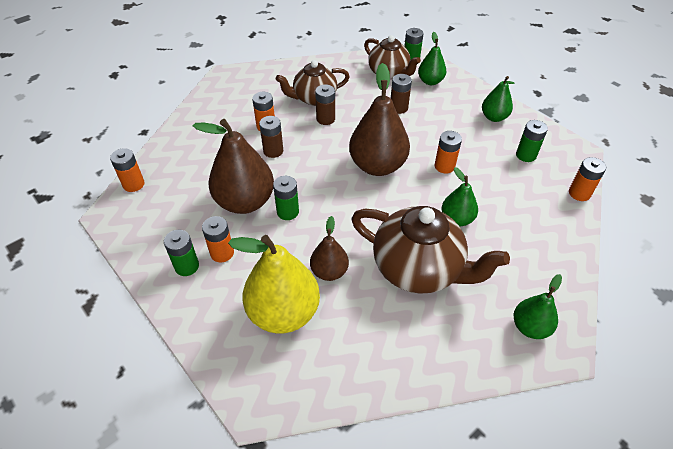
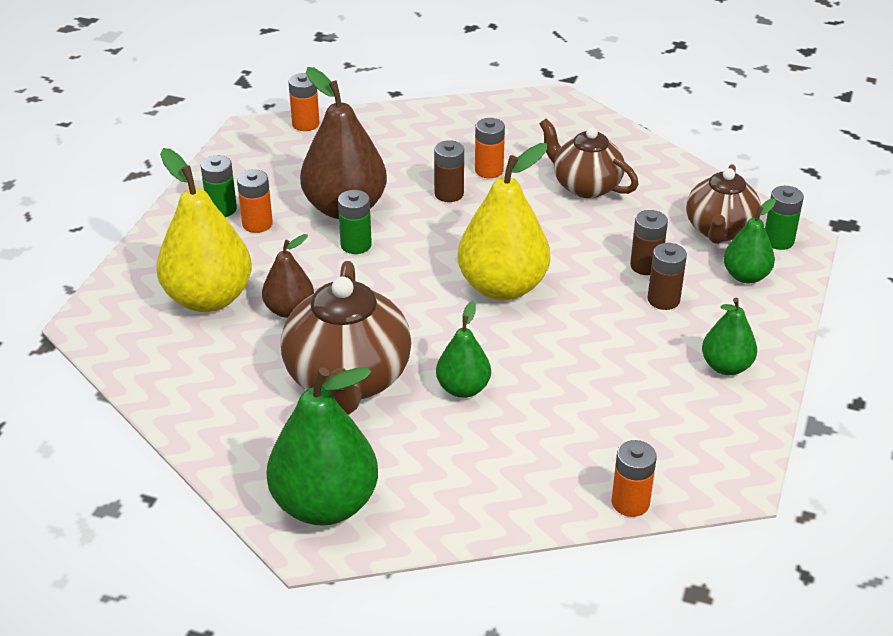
camera: 60 degrees right, 10 degrees down
(325, 119) = (552, 211): brown battery -> brown battery (663, 300)
(377, 166) = (502, 287): brown pear -> yellow pear
(444, 166) = (559, 347): orange battery -> none
(526, 155) = (666, 424): green battery -> none
(530, 327) = (325, 505): green pear -> green pear, size x1.82

